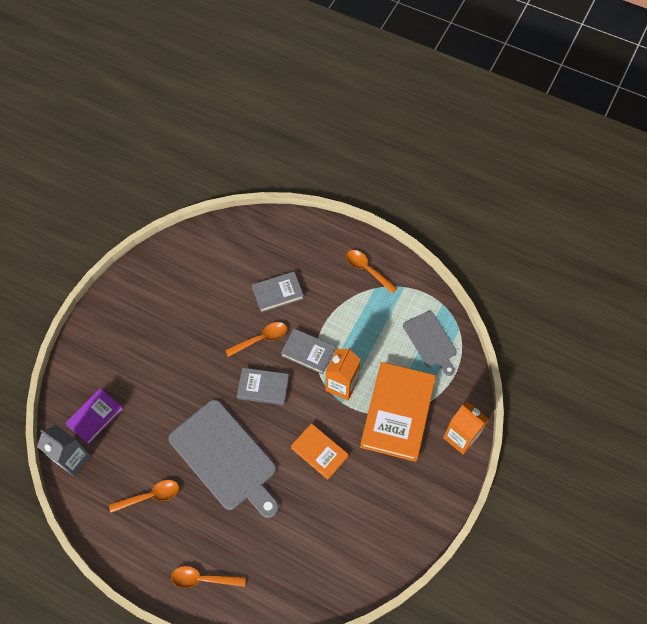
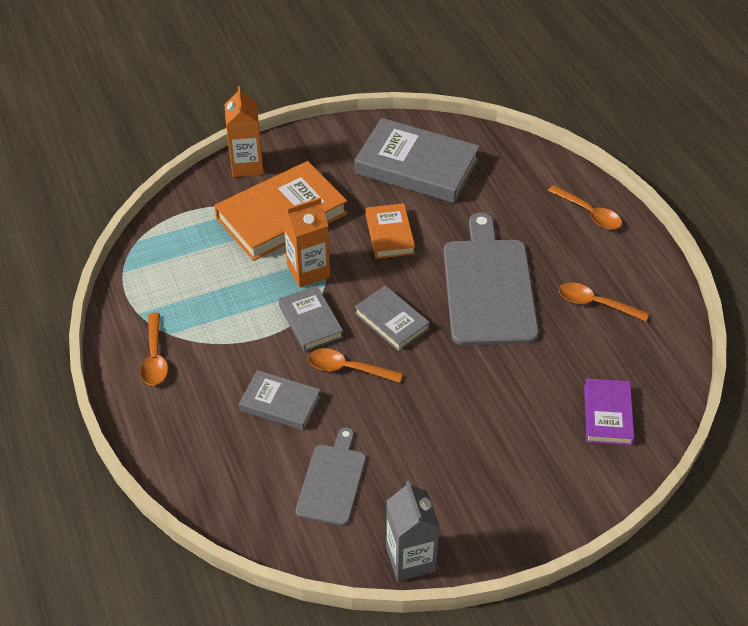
camera: 140 degrees left, 15 degrees down
(73, 459) = (661, 389): grey carton -> grey carton (410, 559)
(95, 417) = (607, 414): purple book -> purple book turned 75 degrees counterclockwise
(353, 528) = (416, 166): none -> grey book
(430, 341) = (177, 249): grey cutting board -> grey cutting board (332, 481)

